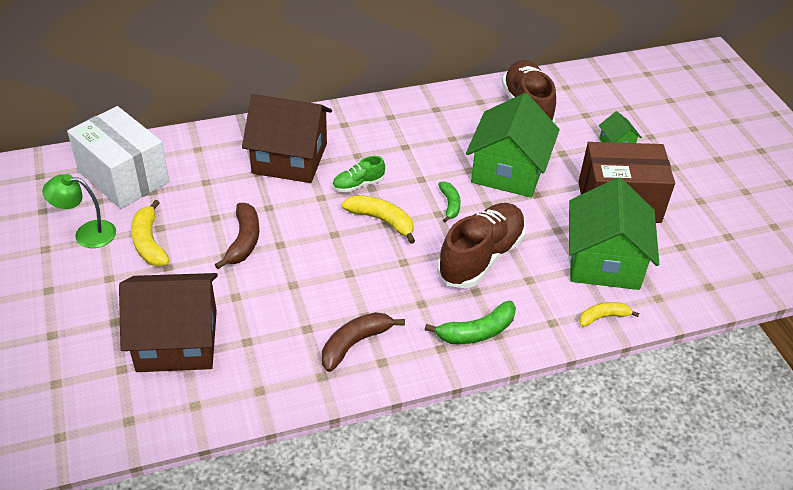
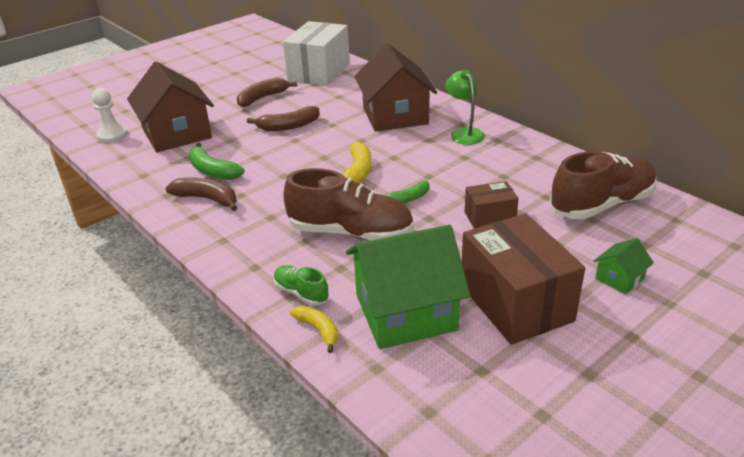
camera: 70 degrees right, 10 degrees down
(87, 233) = (256, 79): green lamp -> green lamp (464, 133)
(124, 407) = (112, 135): none -> white pawn
(149, 242) = (262, 98): yellow banana -> brown banana
(358, 185) = (392, 150): green shoe -> green shoe (301, 293)
(477, 332) = (252, 254): green banana -> green banana (212, 171)
(508, 171) = (489, 218): green house -> brown box

